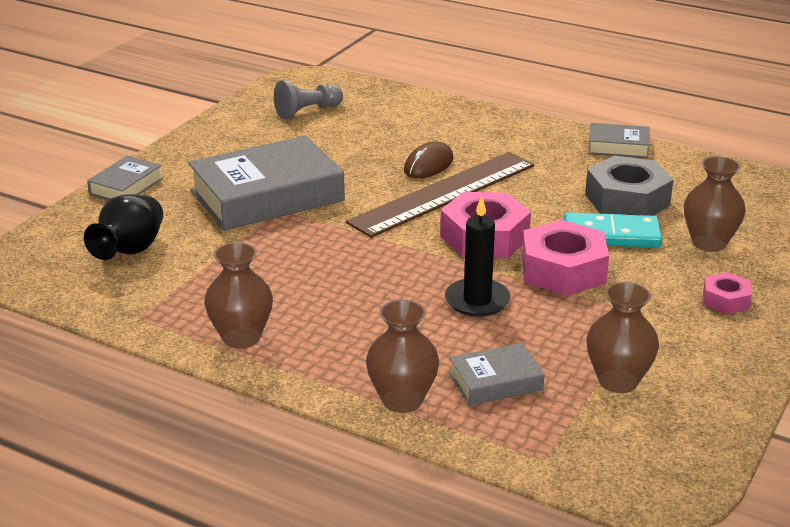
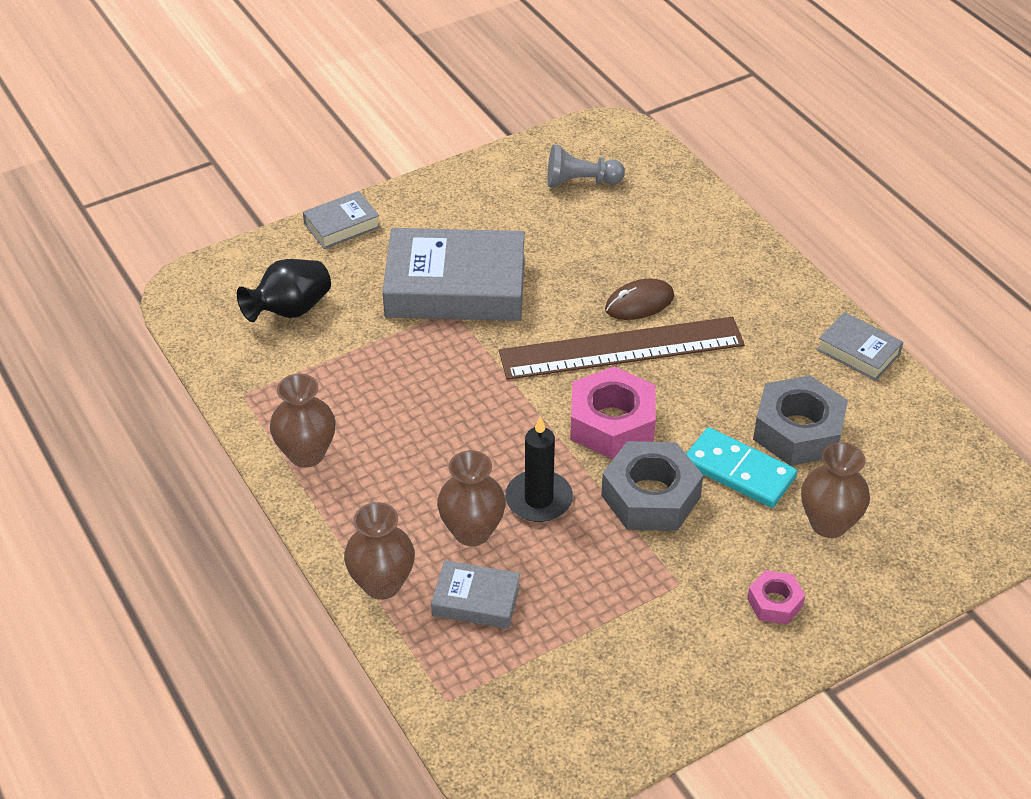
camera: 30 degrees right, 15 degrees up
(563, 270) = (651, 496): pink nut -> grey nut
(618, 381) = (583, 650): brown vase -> brown vase (472, 531)

